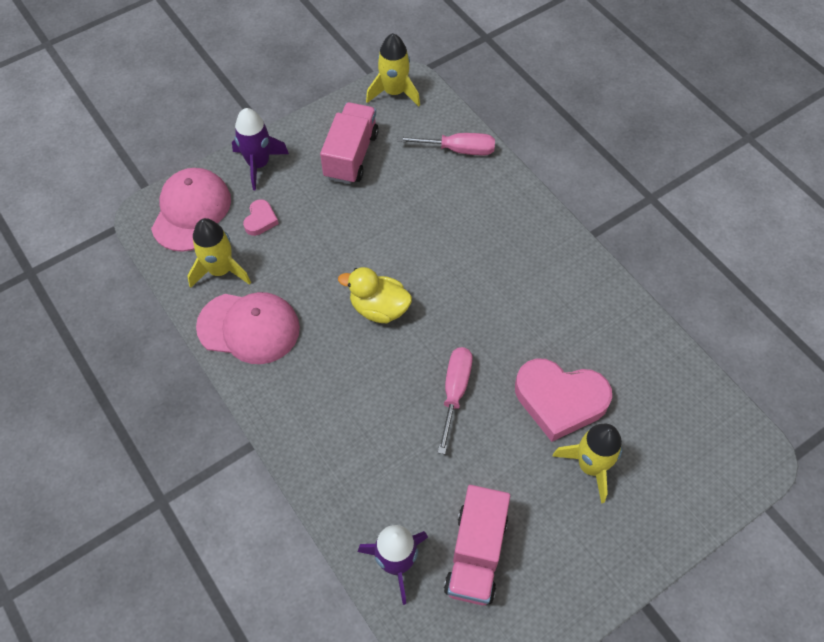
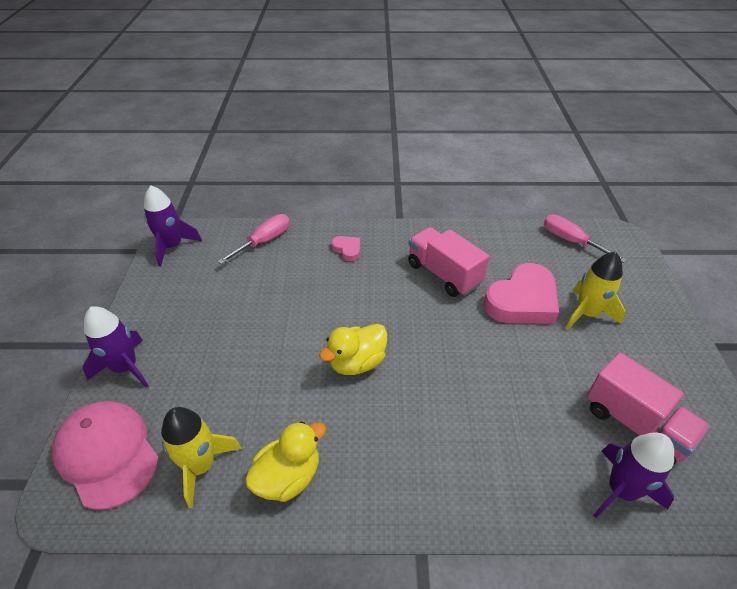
camera: 55 degrees left, 15 degrees down
(249, 328) = (288, 477): pink cap -> yellow duck
(260, 220) = (183, 399): pink heart -> pink heart (347, 250)
(351, 155) = (195, 301): pink truck -> pink truck (443, 274)
(394, 92) = (172, 246): yellow rocket -> purple rocket
(455, 392) = (474, 356): pink screwdriver -> pink screwdriver (571, 241)

